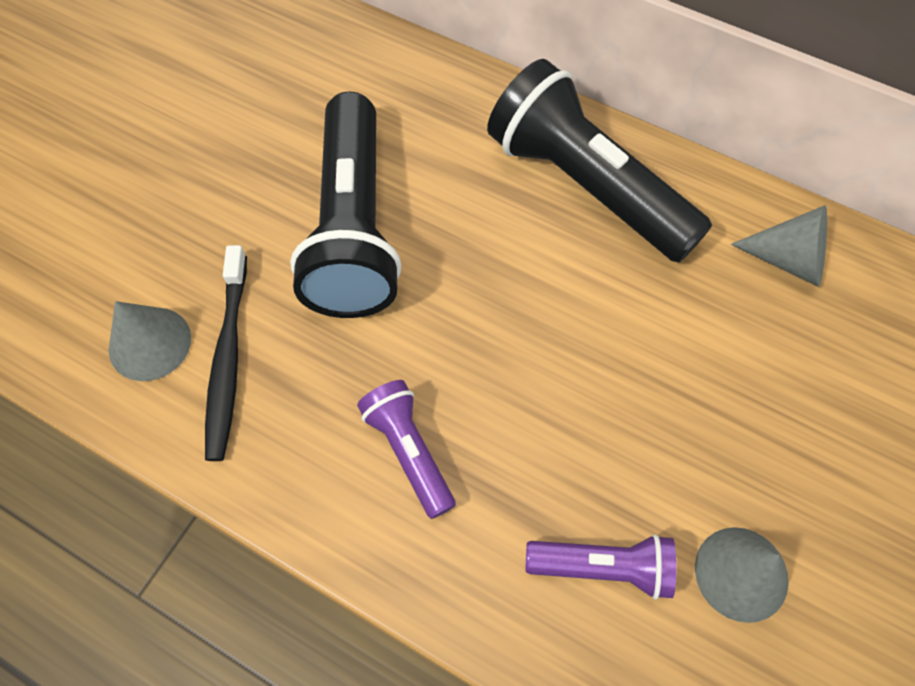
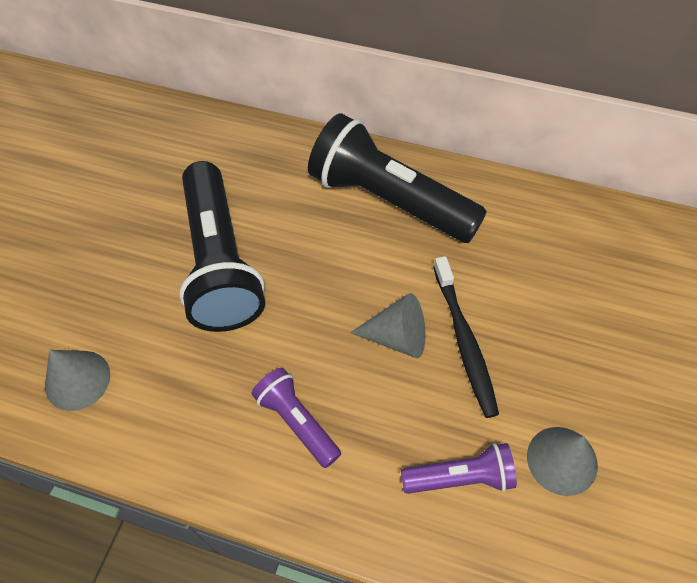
camera: 10 degrees left, 5 degrees down
(228, 359) = (142, 380): black toothbrush -> black toothbrush (464, 341)
(789, 260) = (547, 226): grey cone -> grey cone (397, 337)

